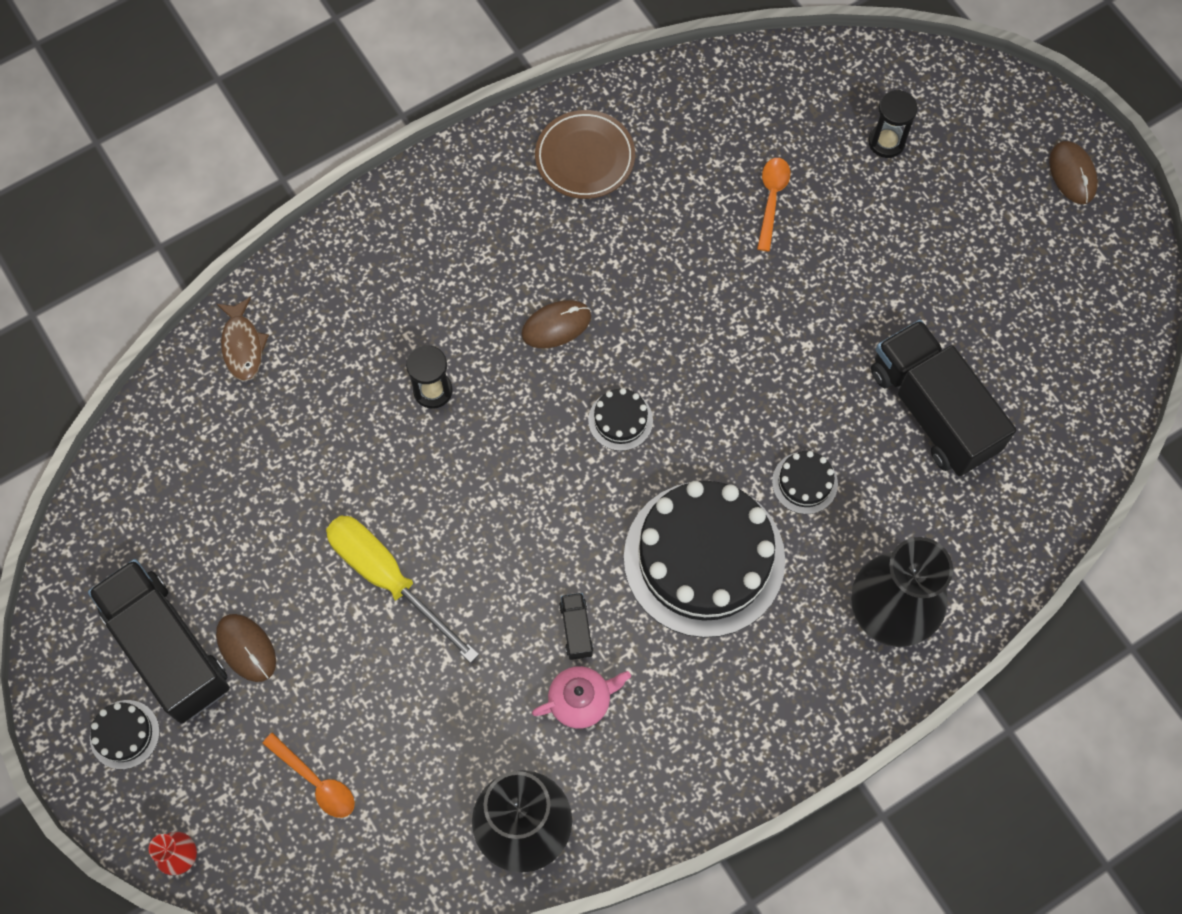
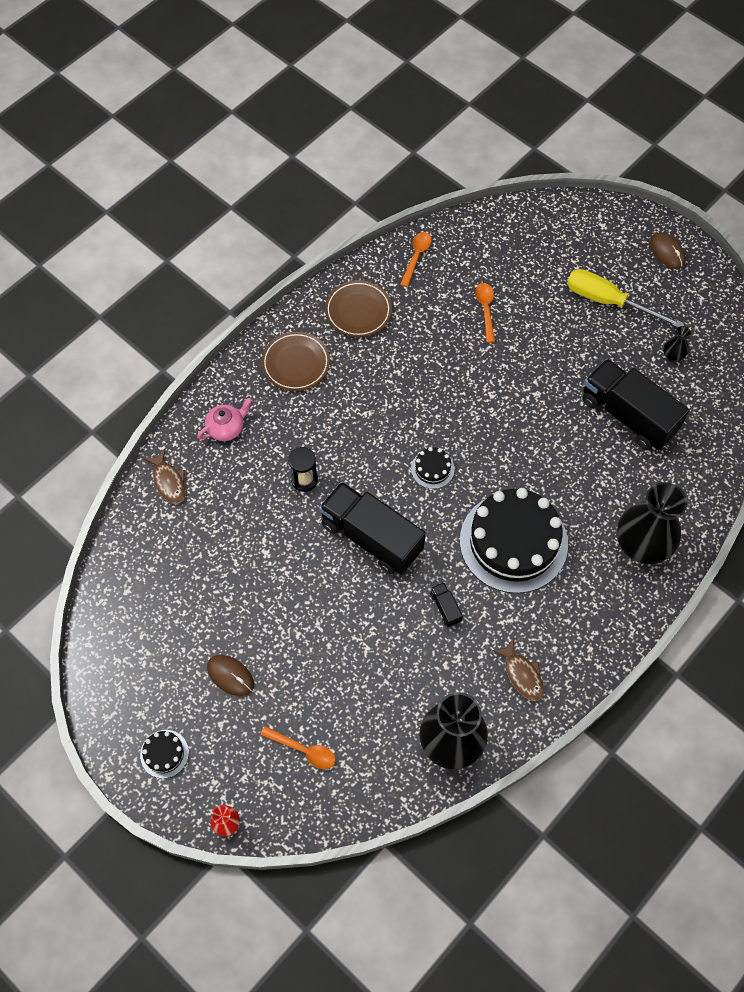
camera: 15 degrees left, 5 degrees down
(168, 649) = (177, 690): black truck -> black truck (371, 537)
(387, 578) = (311, 606): yellow screwdriver -> yellow screwdriver (608, 301)
(472, 215) = (296, 363): none -> brown plate
(556, 325) = (372, 419): brown mouse -> none
(581, 700) = (462, 652): pink teapot -> pink teapot (226, 428)
(655, 756) = (522, 674): none -> brown fish
(694, 94) = (416, 256): none -> orange spoon
(804, 483) = (562, 479): black cake -> none
(886, 142) = (546, 258): black hourglass -> none
(1028, 337) = (672, 356): none -> black vase

